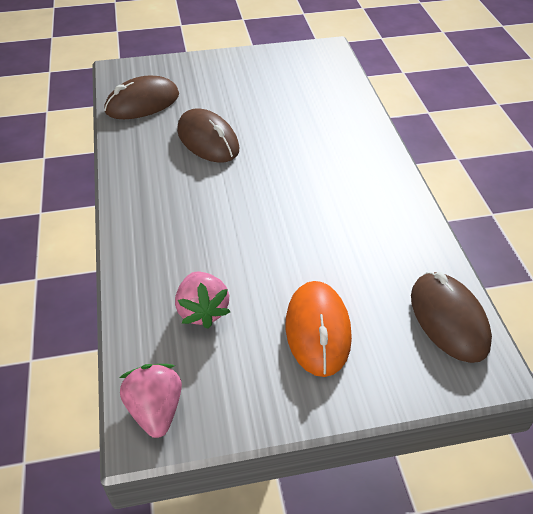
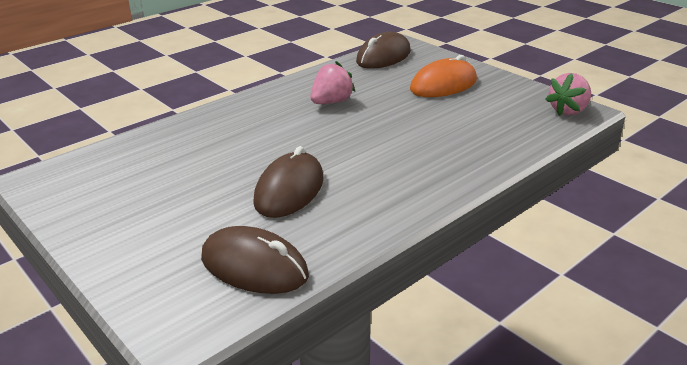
camera: 120 degrees left, 15 degrees down
(202, 311) = (484, 121): pink strawberry -> pink strawberry (331, 102)

